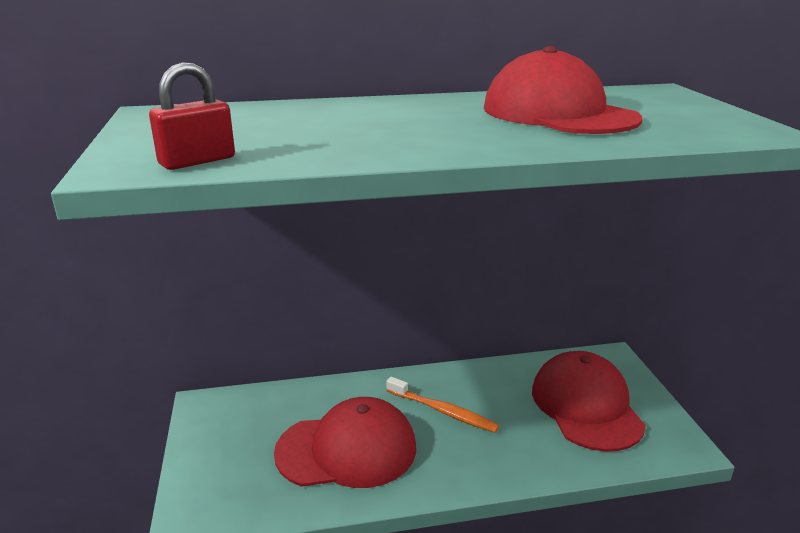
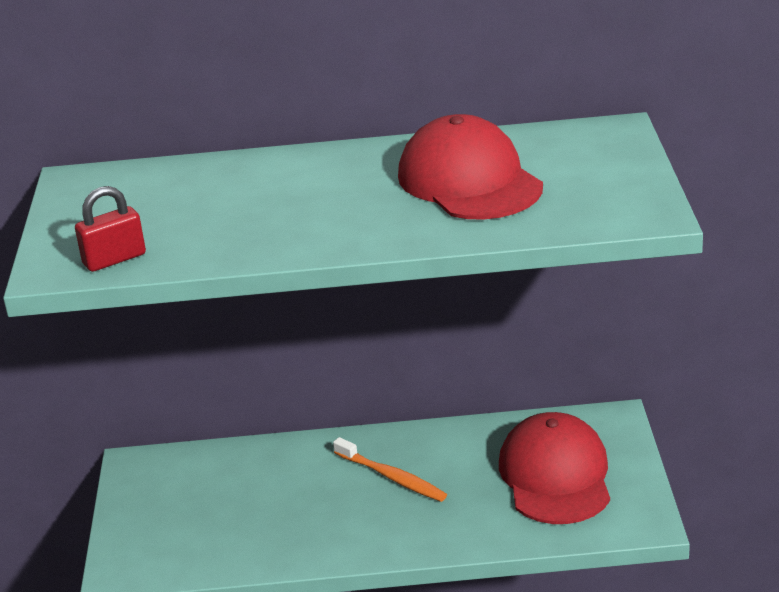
camera: 10 degrees right, 5 degrees up
(347, 450) = (279, 514): red cap -> none

